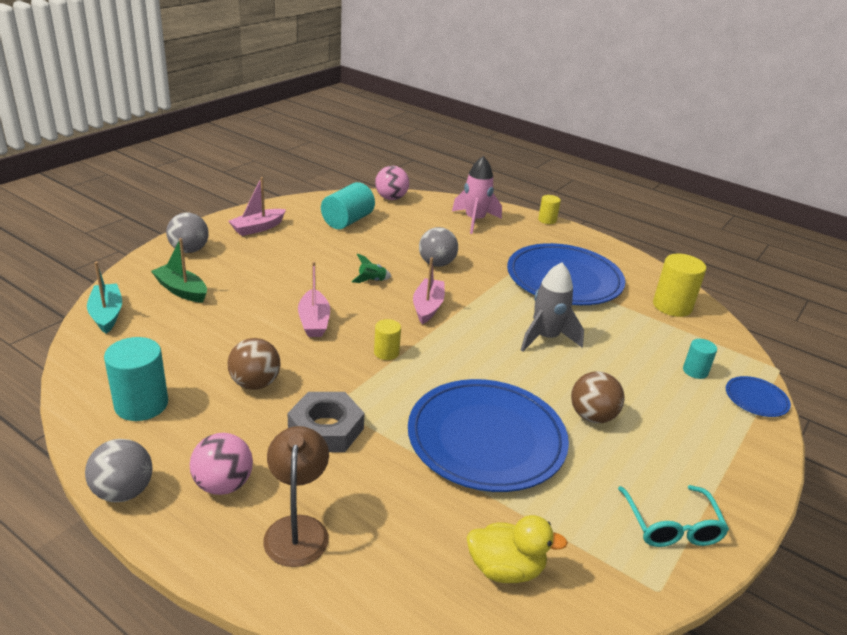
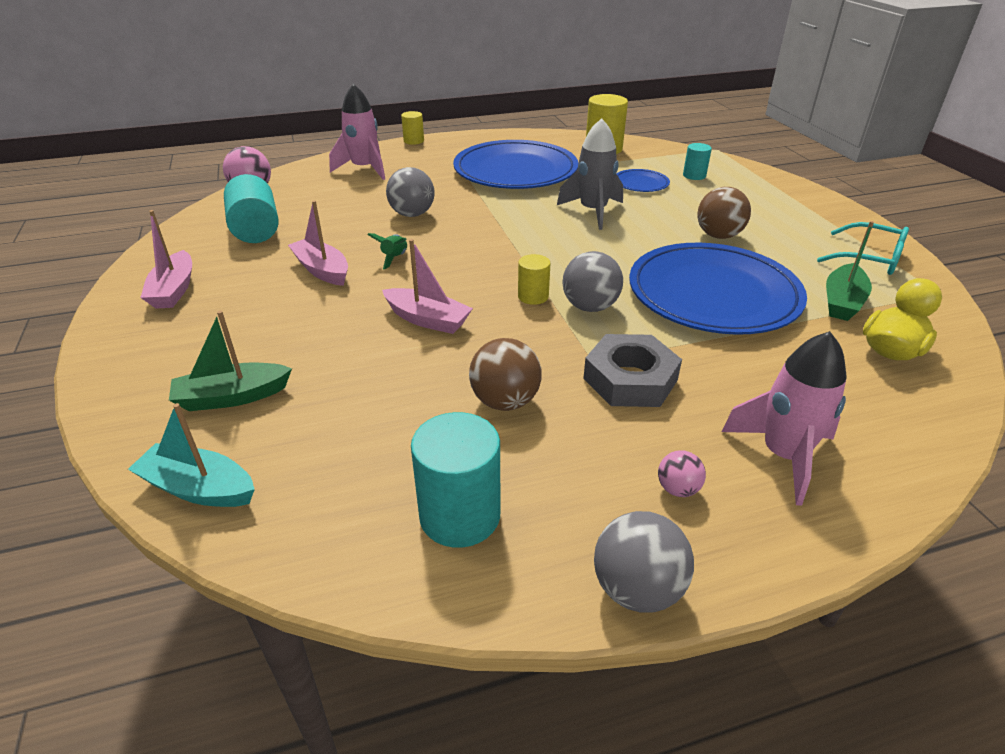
camera: 50 degrees left, 5 degrees up
(189, 250) = (141, 359): grey ball -> grey ball (590, 307)
(223, 484) = (677, 489): pink ball -> pink ball, size x0.56
(297, 529) = (783, 456): brown lamp -> pink rocket
(428, 307) = (481, 246): pink boat -> pink boat (322, 270)
(560, 521) = (842, 302): none -> green boat
(756, 399) = (745, 170): blue plate -> blue plate (640, 183)

